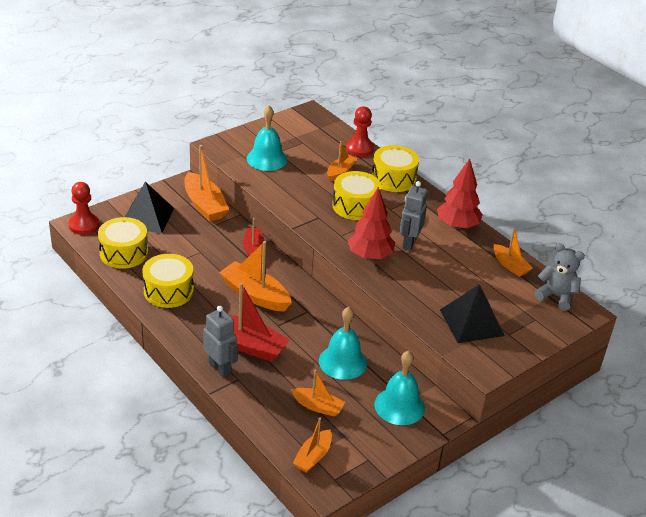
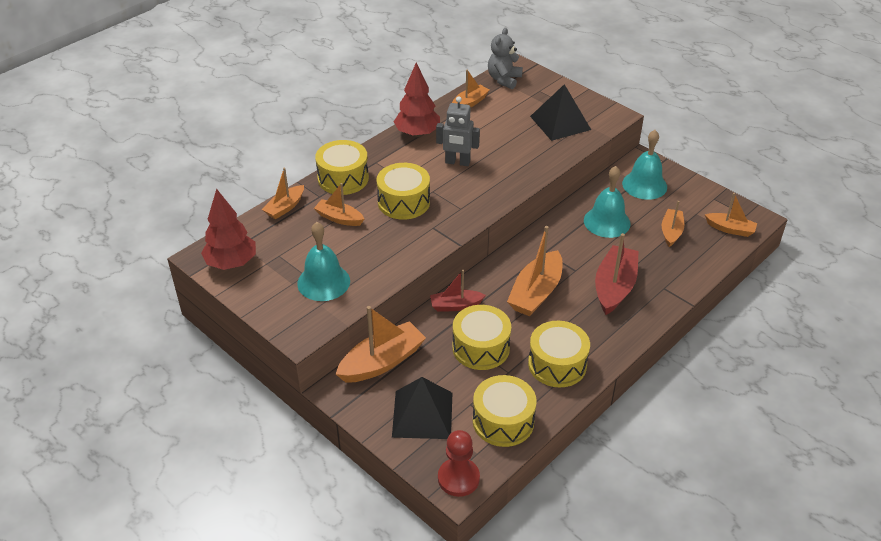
camera: 95 degrees left, 5 degrees up
(201, 254) = (481, 348): none -> yellow drum
(220, 368) = (656, 302): grey robot -> none
(359, 149) = (285, 207): red pawn -> orange boat
(370, 256) = (488, 186): red tree -> red tree (231, 263)

